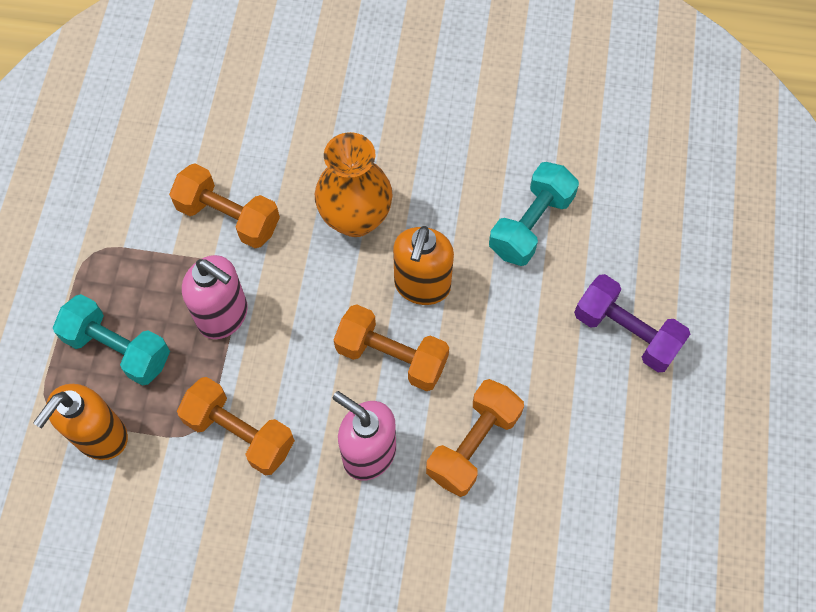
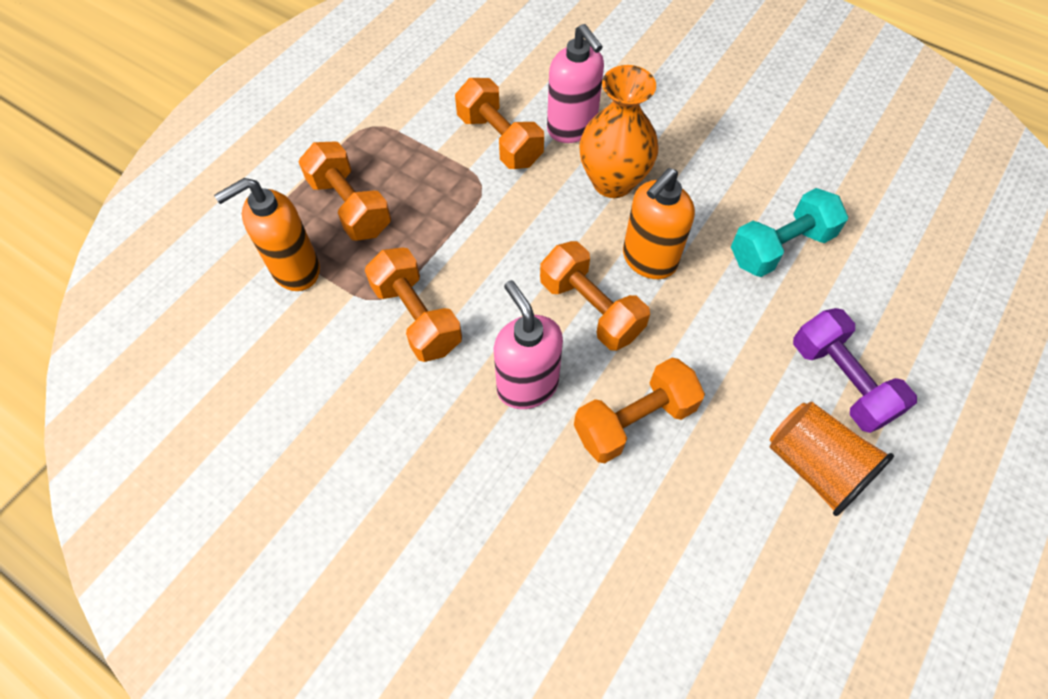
camera: 25 degrees right, 5 degrees down
(118, 348) = (350, 206): turquoise dumbbell -> orange dumbbell
(223, 316) = (454, 215): pink soap dispenser -> pink soap dispenser (572, 128)
(632, 418) = (814, 466): none -> orange cup

